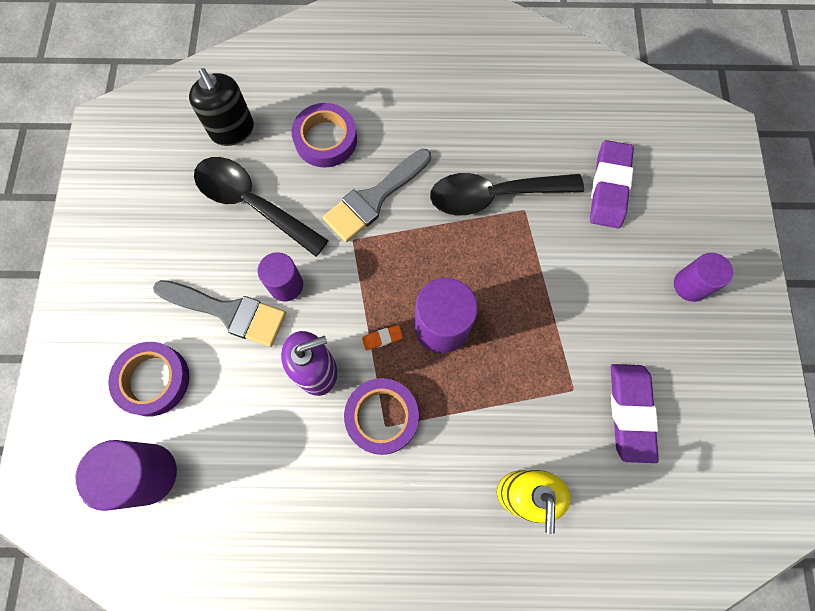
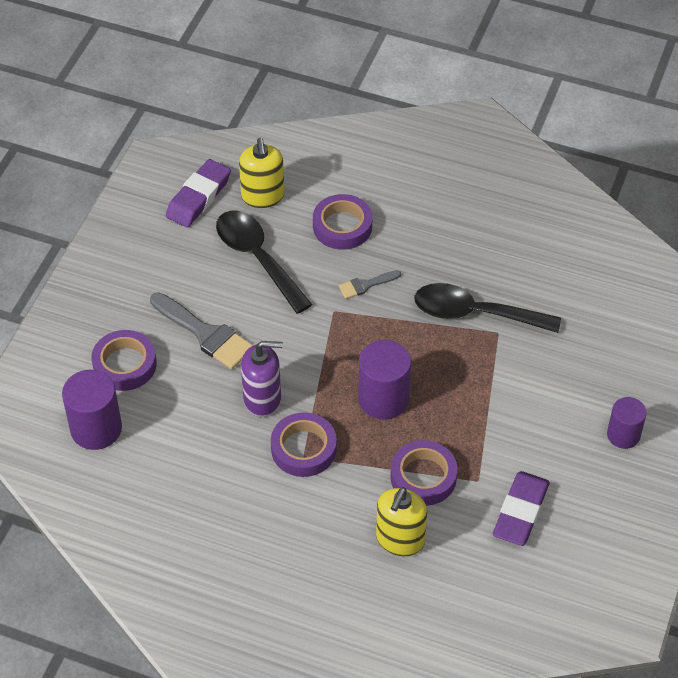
camera: 20 degrees right, 20 degrees down
(232, 130) = (263, 196): black soap dispenser -> yellow soap dispenser
(286, 285) = (262, 328): purple cylinder -> none
(374, 198) = (366, 285): grey brush -> grey brush, size x0.53
(382, 338) = (328, 392): orange eraser -> none
(517, 406) = (423, 477): none -> purple tape
(609, 187) = (585, 337): purple eraser -> purple eraser (199, 197)

